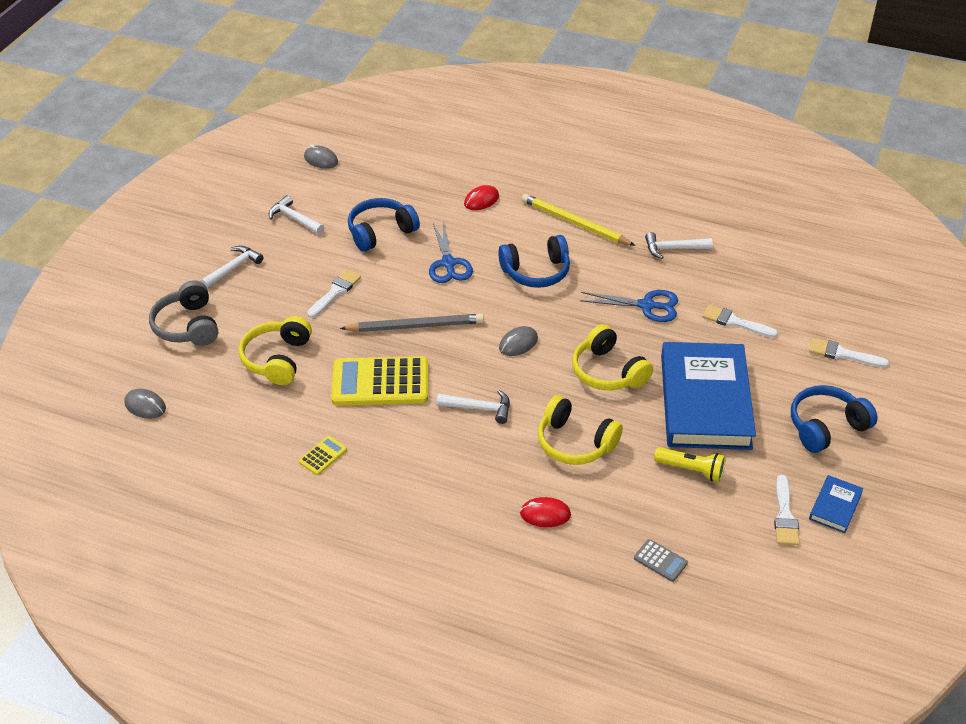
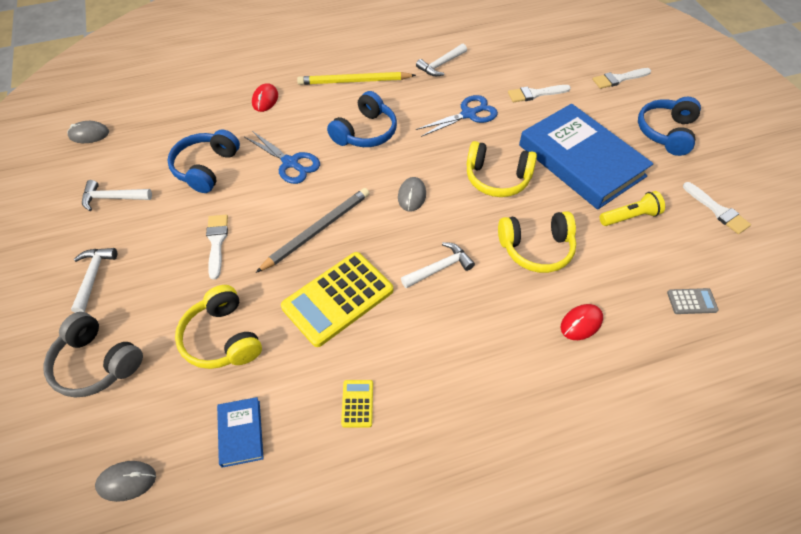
camera: 40 degrees left, 10 degrees up
(835, 506) = (734, 184): blue book -> blue book (241, 433)

